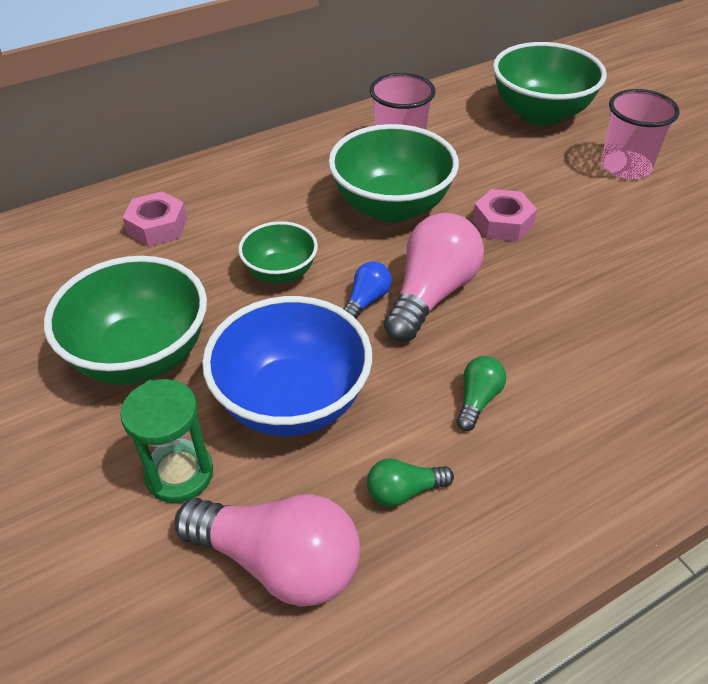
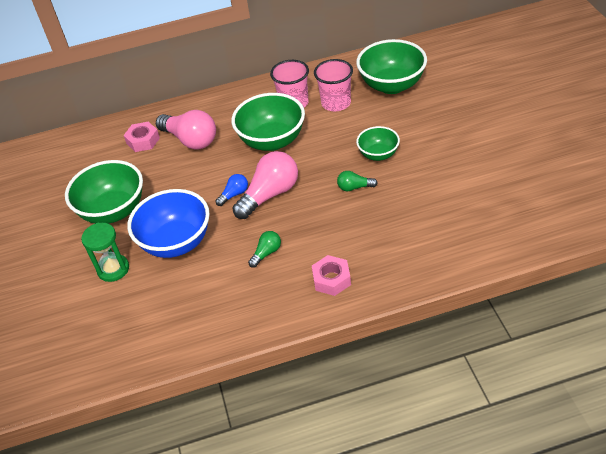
camera: 20 degrees right, 0 degrees up
(279, 562) = (143, 313): pink light bulb -> pink light bulb (191, 140)
(280, 273) = (196, 174): green bowl -> green bowl (378, 154)
(404, 491) = (210, 291): green light bulb -> green light bulb (354, 187)
(503, 223) = (330, 157): pink nut -> pink nut (331, 279)
(625, 167) = (424, 127): pink cup -> pink cup (336, 103)

